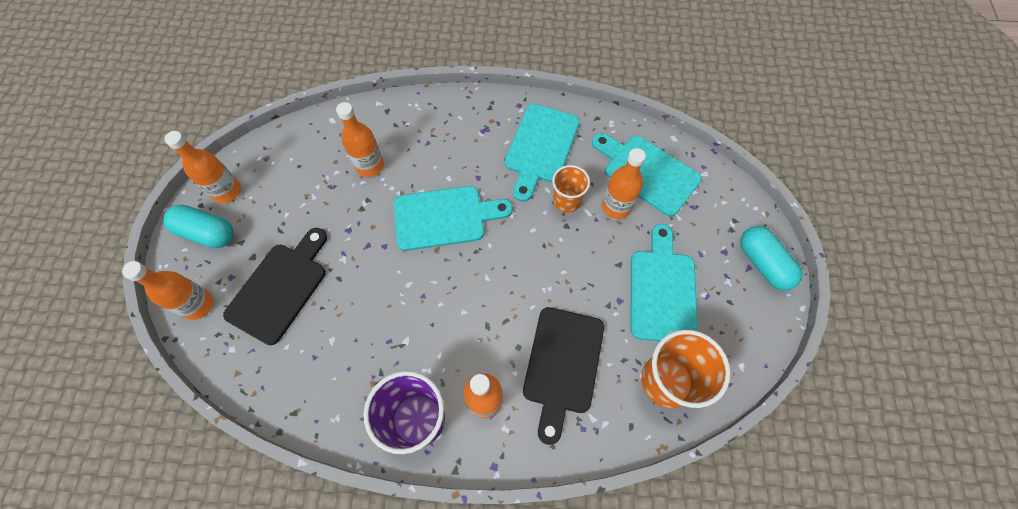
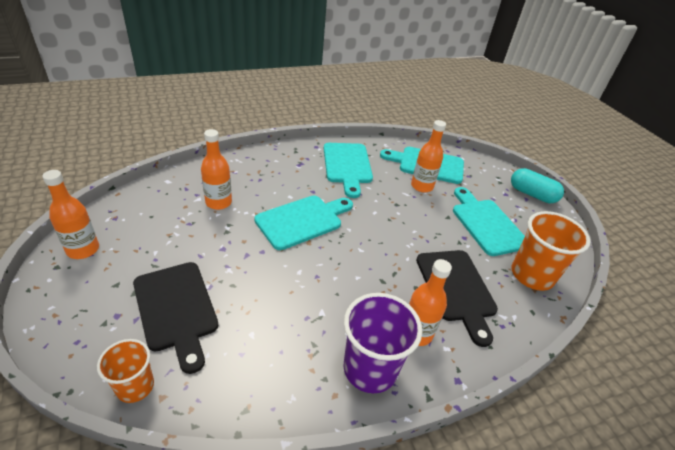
camera: 30 degrees left, 25 degrees down
(198, 305) = (87, 350): orange bottle -> none
(207, 232) = (73, 286): turquoise capsule -> none
(280, 288) = (176, 309): black cutting board -> black cutting board turned 150 degrees clockwise
(566, 201) = (386, 190): orange cup -> orange cup (135, 386)

